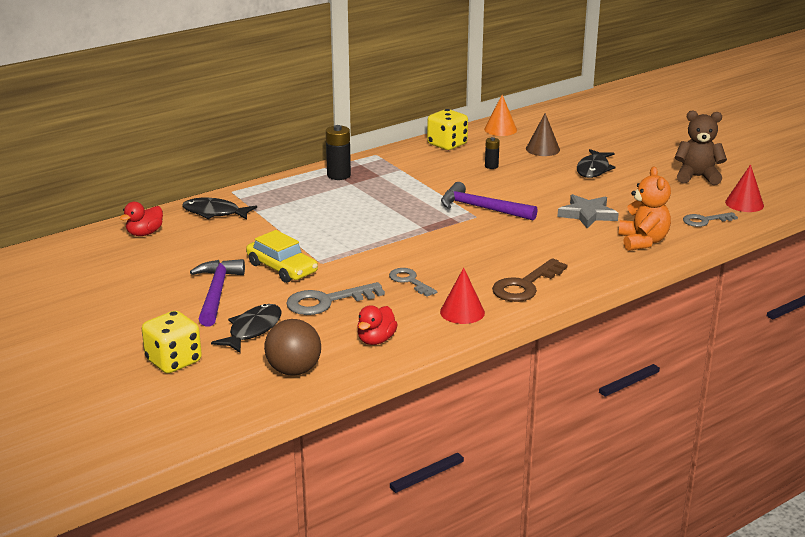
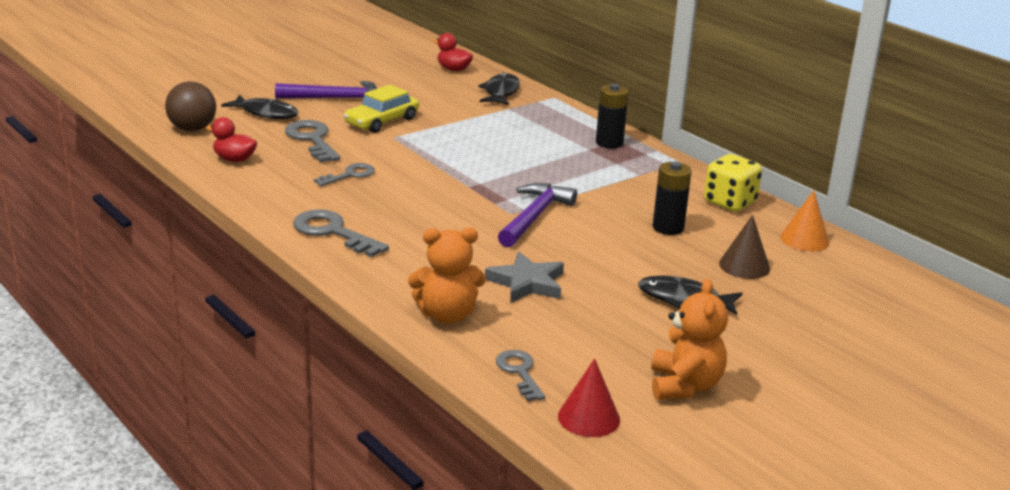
camera: 85 degrees right, 0 degrees up
(174, 361) = (222, 89): yellow dice -> none
(462, 312) = (279, 198): red cone -> none
(491, 166) = (668, 228): black battery -> black battery, size x1.71
(525, 285) = (333, 232): brown key -> grey key
(697, 177) = (684, 386): brown teddy bear -> orange teddy bear

